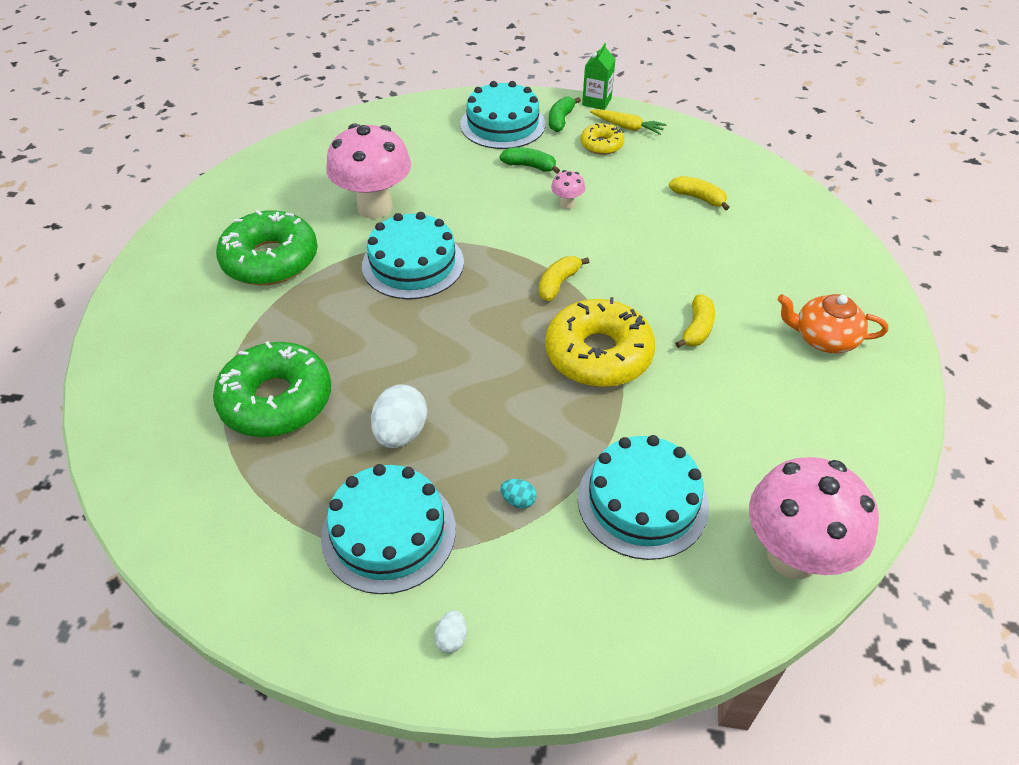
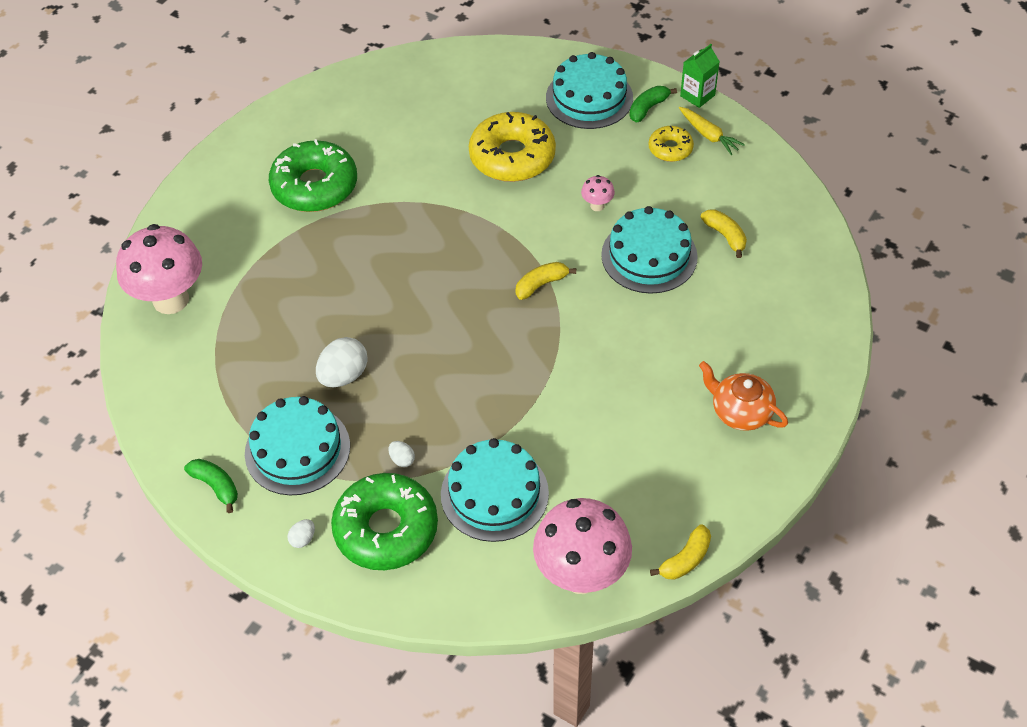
camera: 25 degrees right, 5 degrees up
(276, 400) = (265, 317): green donut -> green donut (386, 529)
(375, 207) = (425, 158): pink mushroom -> pink mushroom (171, 300)
(413, 264) = (429, 226): turquoise cake -> turquoise cake (649, 256)
(518, 501) = (402, 459): turquoise egg -> white egg
(529, 166) = (587, 154): green banana -> green banana (216, 486)
(598, 354) = (535, 361): yellow donut -> yellow donut (512, 157)
(697, 329) = (634, 366): yellow banana -> yellow banana (685, 559)

